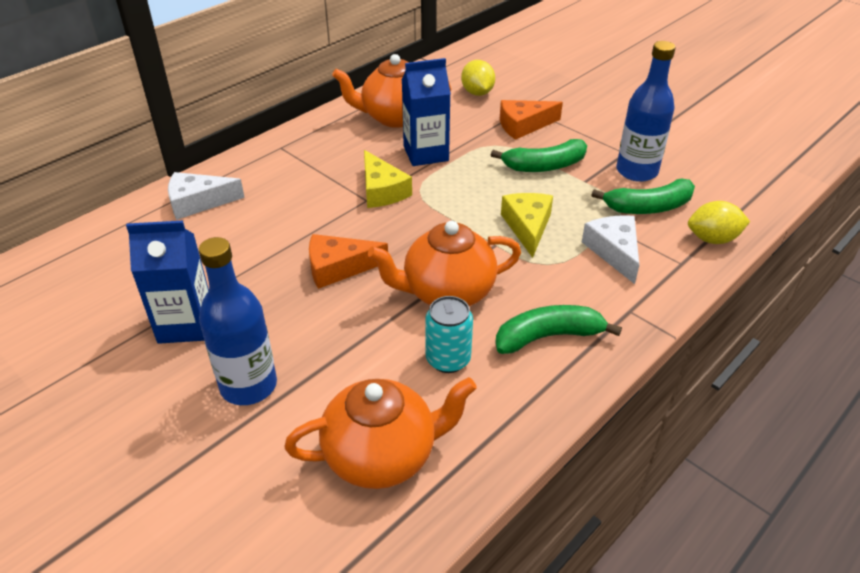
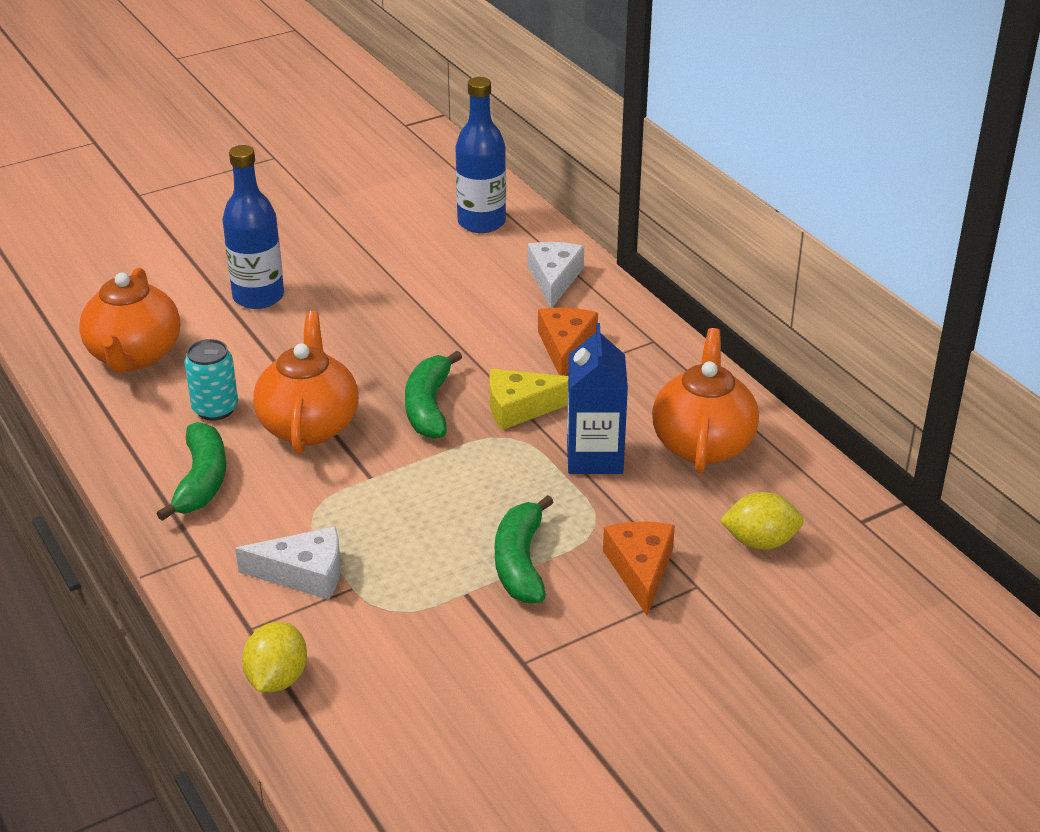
camera: 105 degrees right, 5 degrees down
(186, 324) = (357, 268): blue carton -> none
(338, 268) = (390, 359): orange cheese -> orange cheese (565, 347)
(527, 227) = (390, 512): yellow cheese -> none
(636, 171) = (467, 657): blue bottle -> blue bottle (481, 222)
(648, 207) = (376, 639): green banana -> green banana (428, 407)

